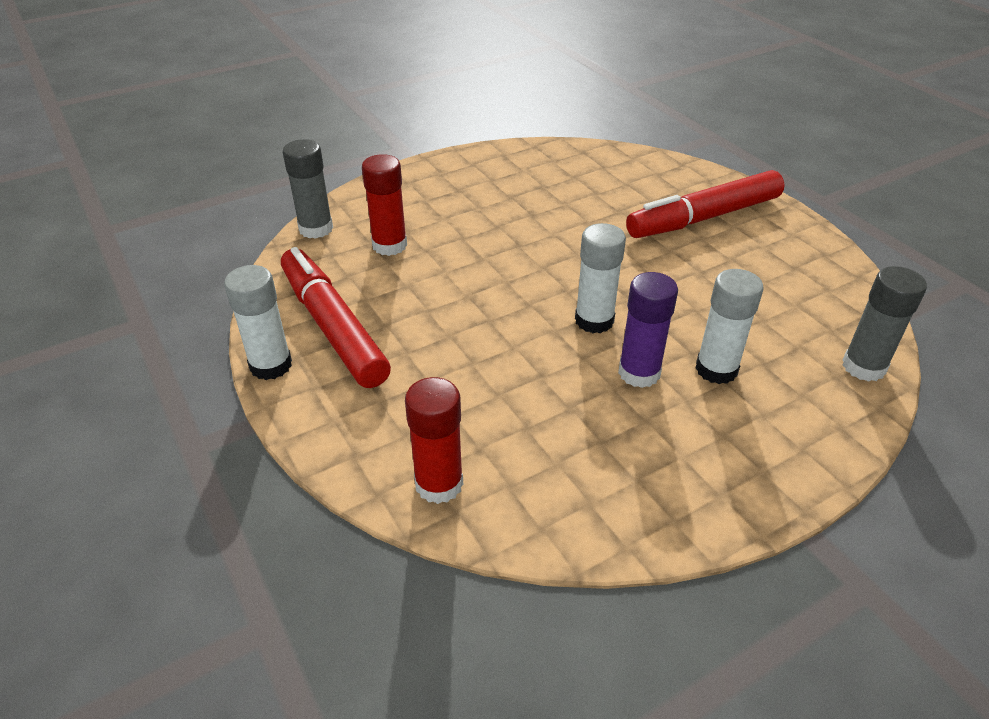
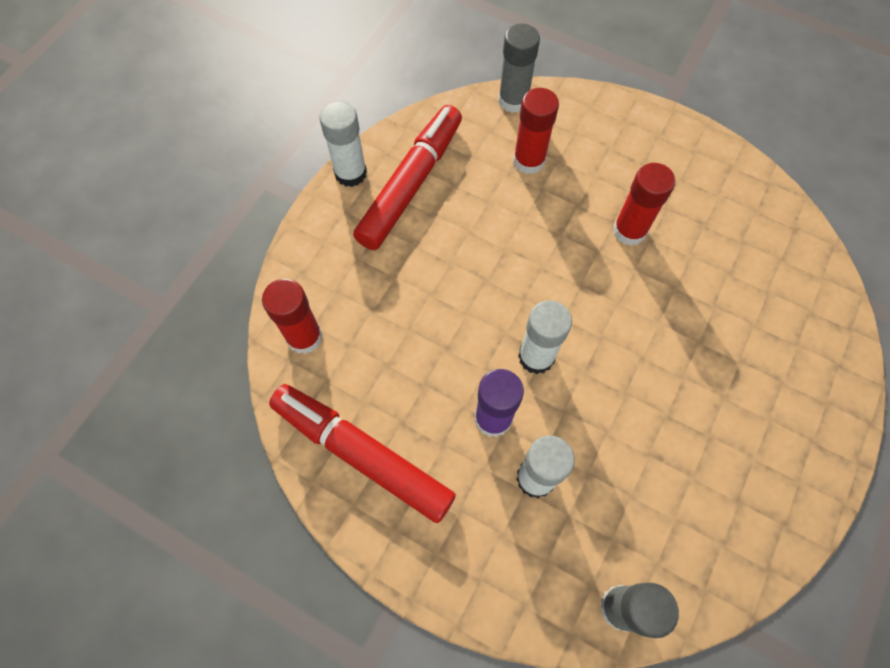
camera: 60 degrees right, 25 degrees up
(514, 222) = (629, 231): none -> red glue stick
(703, 217) = (762, 386): red marker -> red marker (362, 454)

